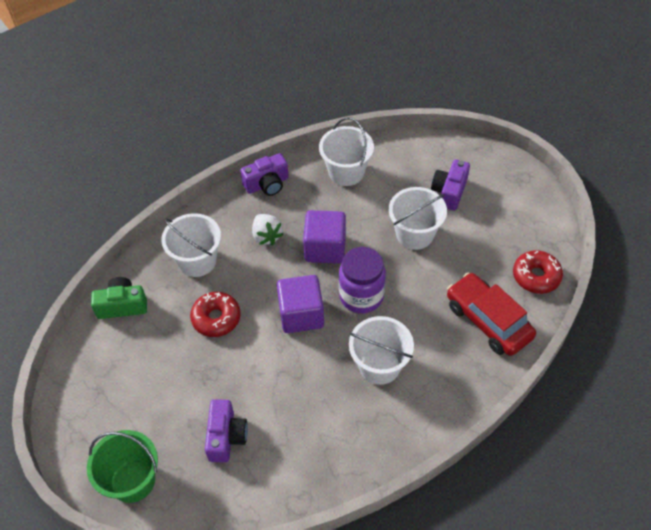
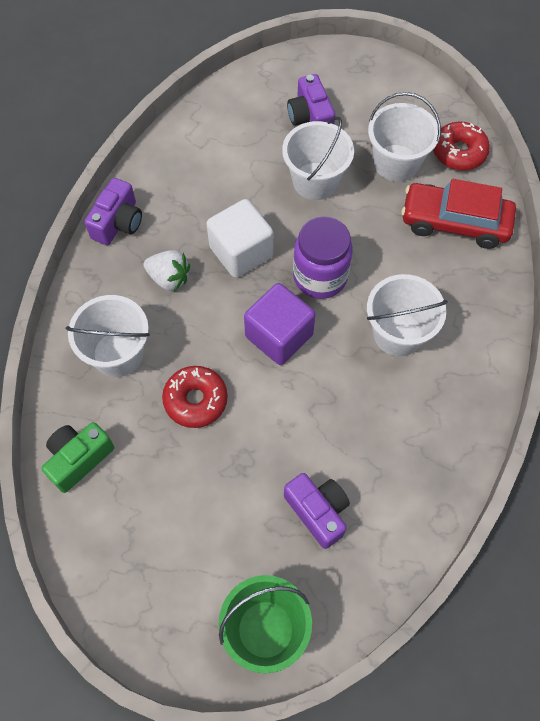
camera: 40 degrees left, 10 degrees up
(325, 248) = (241, 252): purple cube -> white cube
(346, 172) = (190, 159): white bucket -> white bucket (396, 163)

